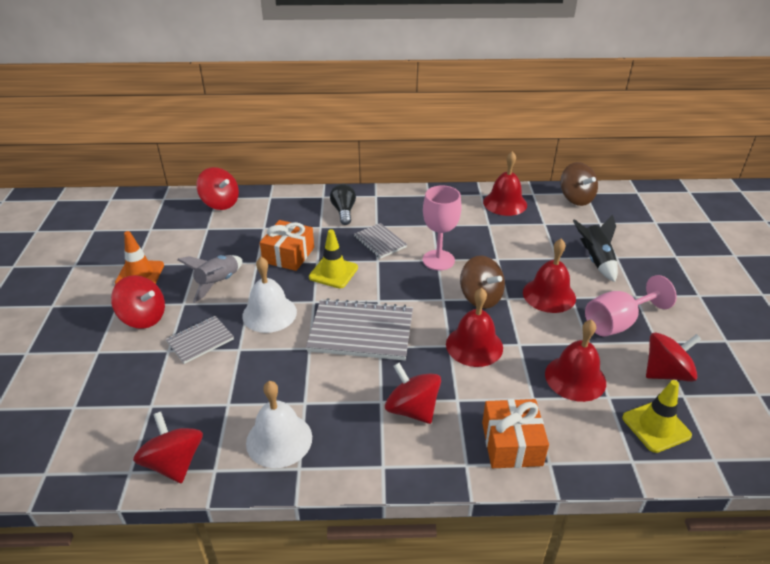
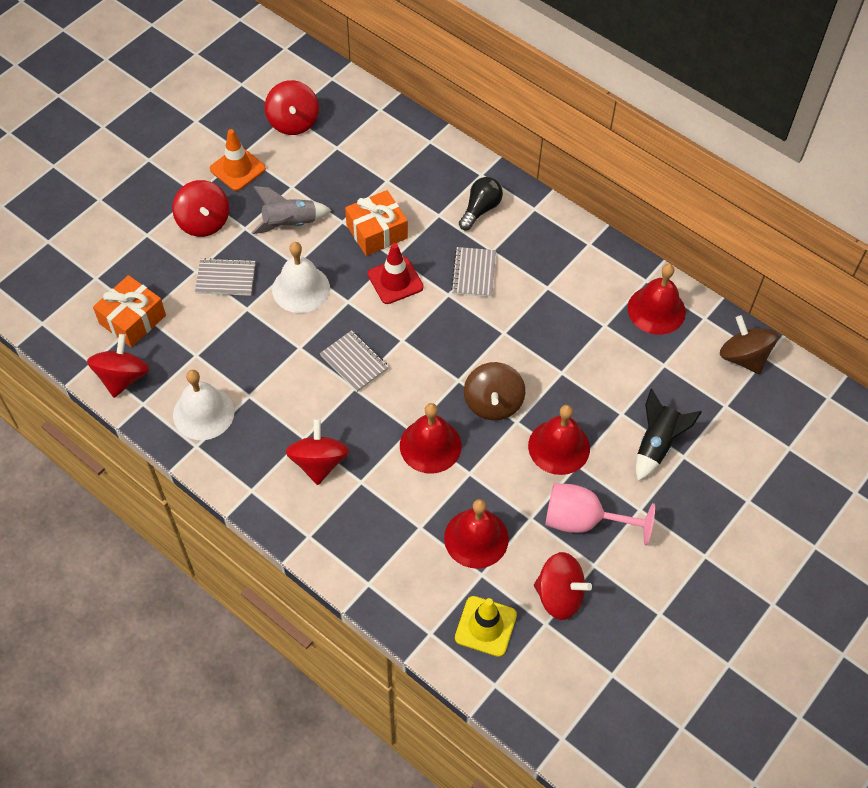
camera: 40 degrees right, 20 degrees up
(220, 203) = (376, 119): red spinning top -> red spinning top (293, 122)
(333, 272) = (395, 281): yellow traffic cone -> red traffic cone
(361, 332) = (354, 362): grey notebook -> grey notebook, size x0.56
(438, 260) = (504, 334): pink goblet -> none
(511, 444) = (359, 548): orange gift -> orange gift (132, 319)
(576, 198) = (743, 357): brown spinning top -> brown spinning top turned 135 degrees clockwise

